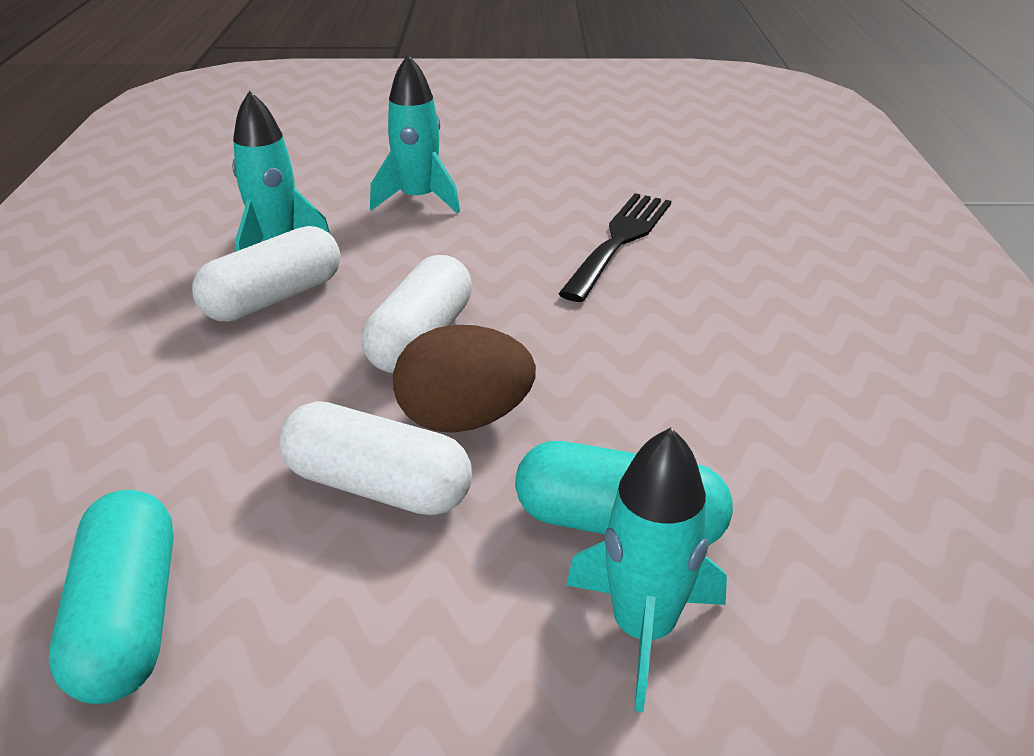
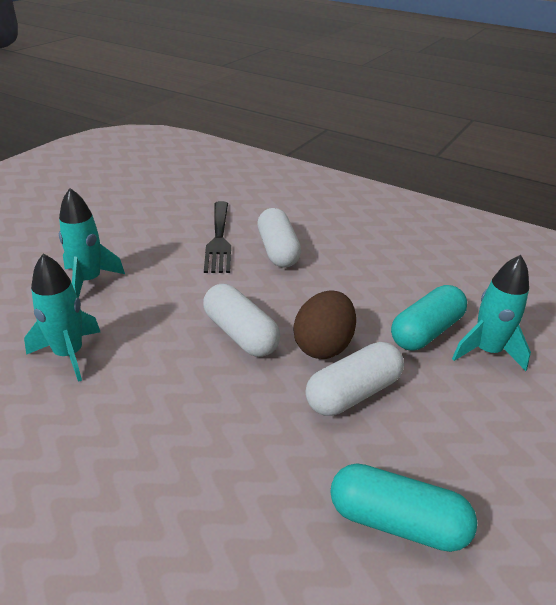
camera: 60 degrees left, 0 degrees up
(274, 298) = (136, 376): white capsule -> white capsule (278, 250)
(619, 240) = (219, 239): black fork -> black fork turned 150 degrees counterclockwise

